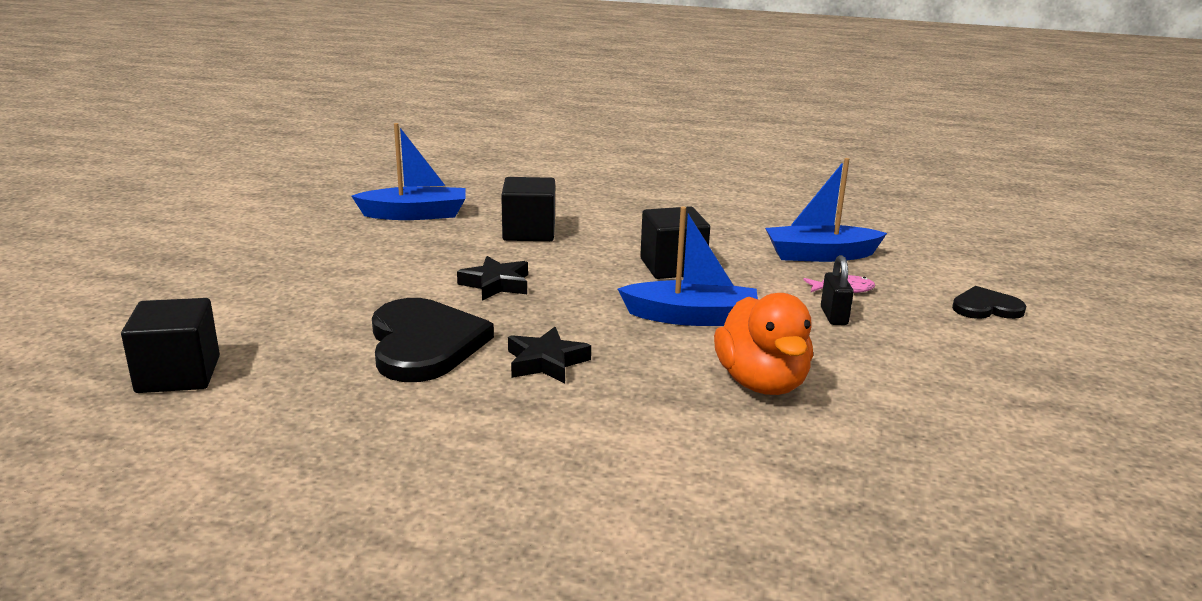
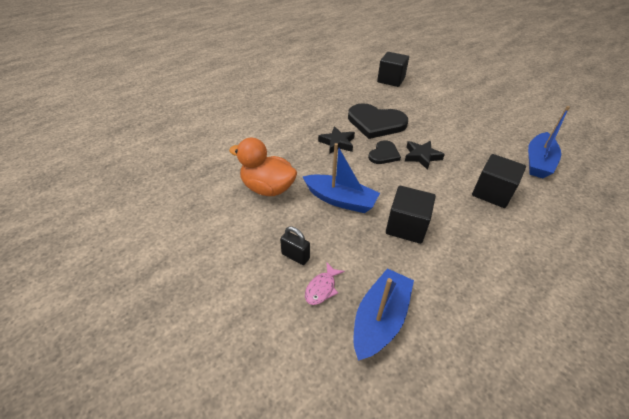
camera: 125 degrees right, 20 degrees up
(691, 317) = (340, 200): blue boat -> blue boat turned 105 degrees counterclockwise
(986, 307) = (234, 353): black heart -> black heart (384, 154)

